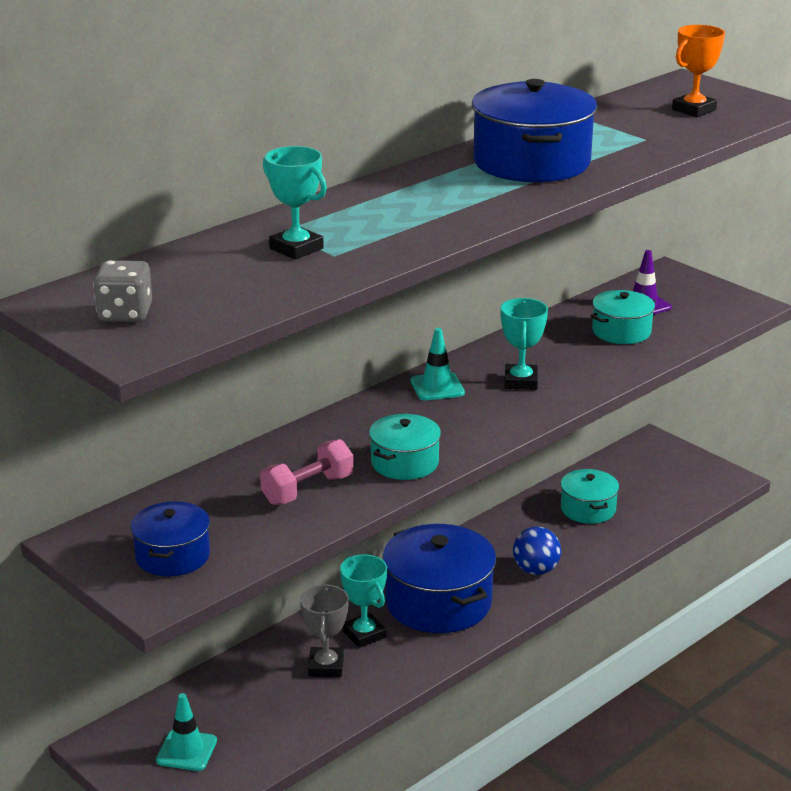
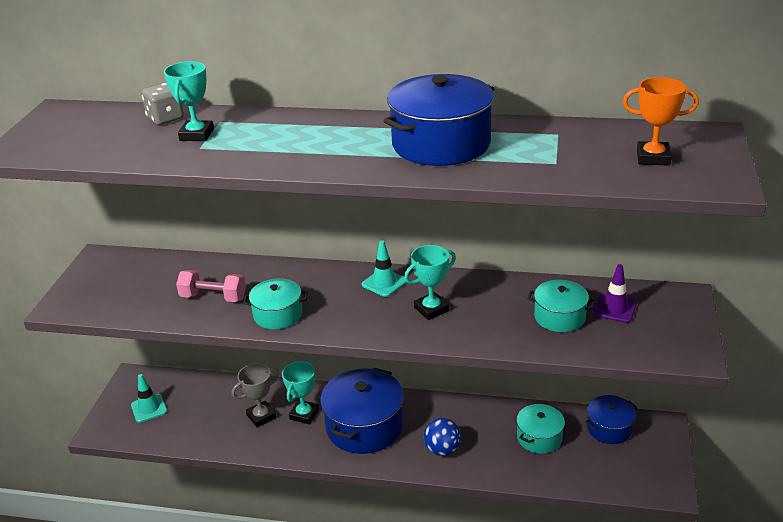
camera: 55 degrees right, 5 degrees up
(125, 314) = (58, 131): grey dice -> grey dice (165, 118)
(172, 556) = (107, 290): blue pot -> blue pot (609, 428)

